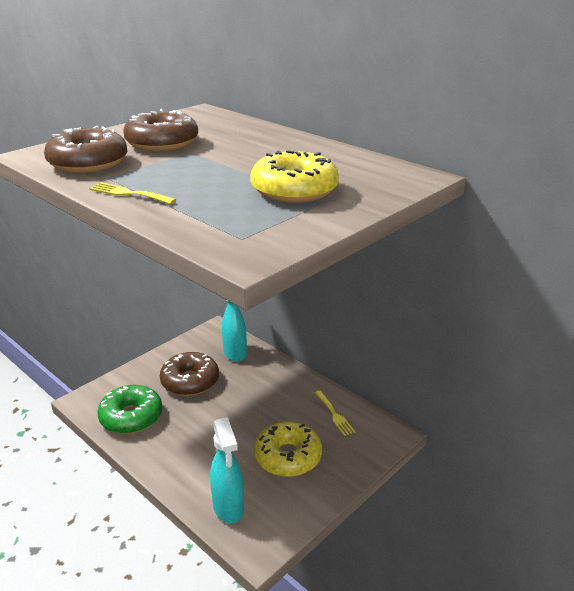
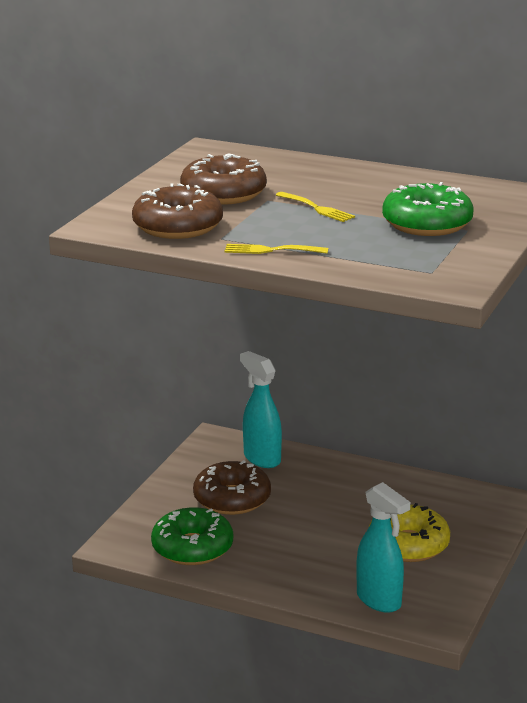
camera: 20 degrees left, 5 degrees down
(294, 190) = (427, 224): yellow donut -> green donut
(334, 414) = (431, 496): yellow fork -> yellow fork (317, 208)

